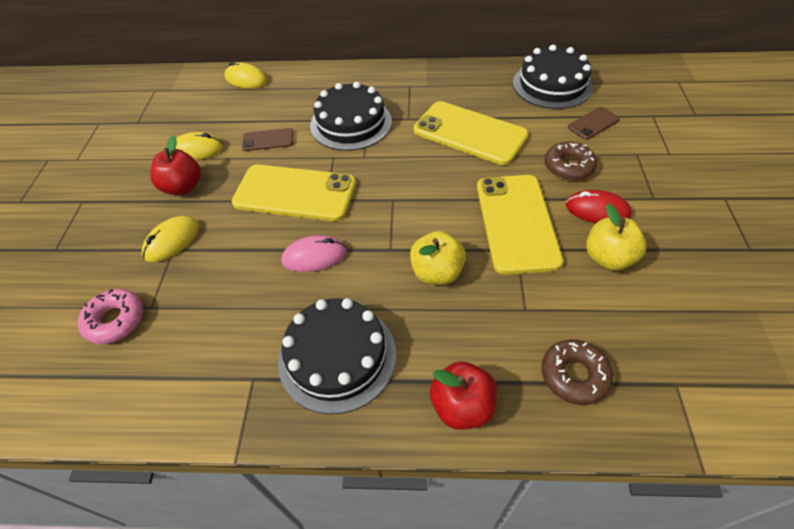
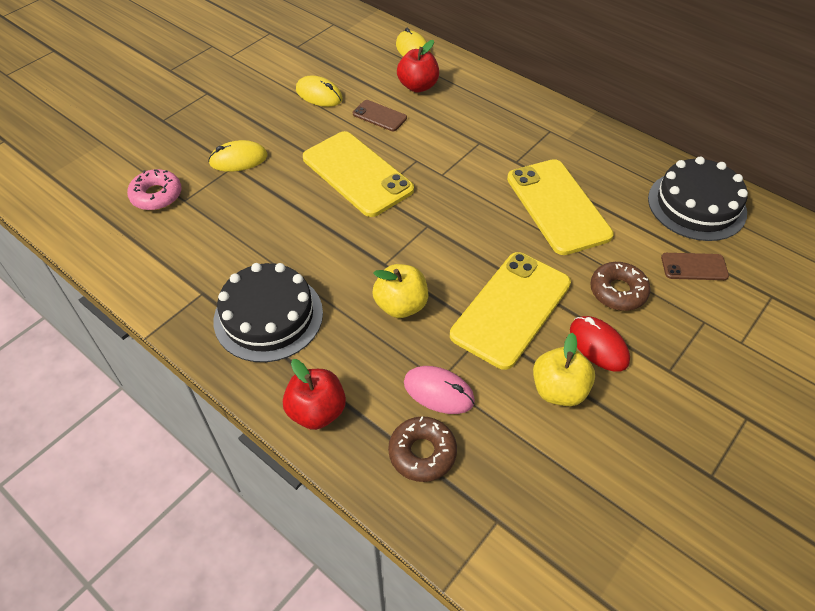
camera: 35 degrees right, 0 degrees up
(183, 187) = (282, 121): red apple -> red apple (418, 86)
(314, 256) = (323, 233): pink mouse -> pink mouse (438, 392)
(351, 123) = (461, 138): black cake -> none

